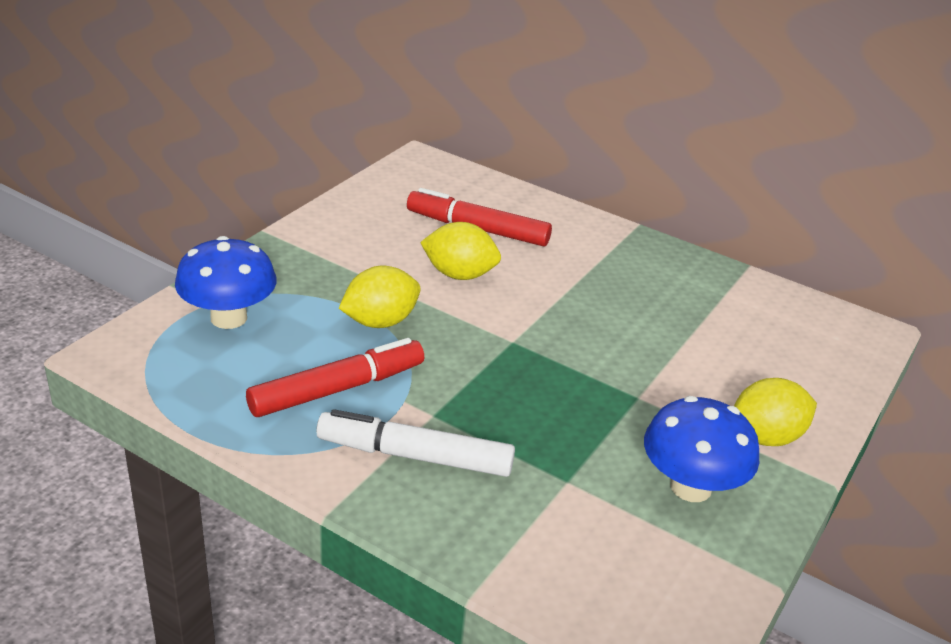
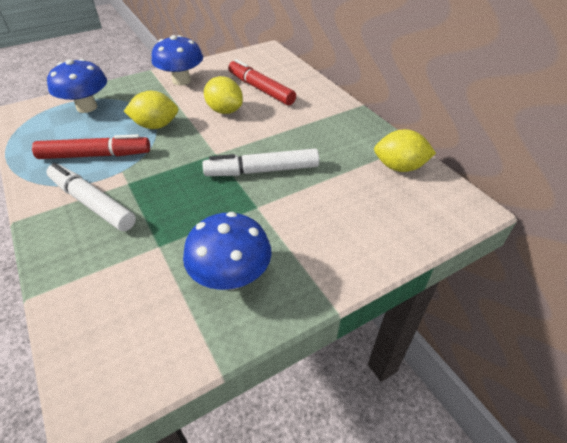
camera: 30 degrees right, 10 degrees up
(339, 239) = (181, 81): none -> blue mushroom
(598, 348) = (262, 170): none -> white marker
(766, 437) = (318, 259): yellow lemon -> yellow lemon (399, 167)

